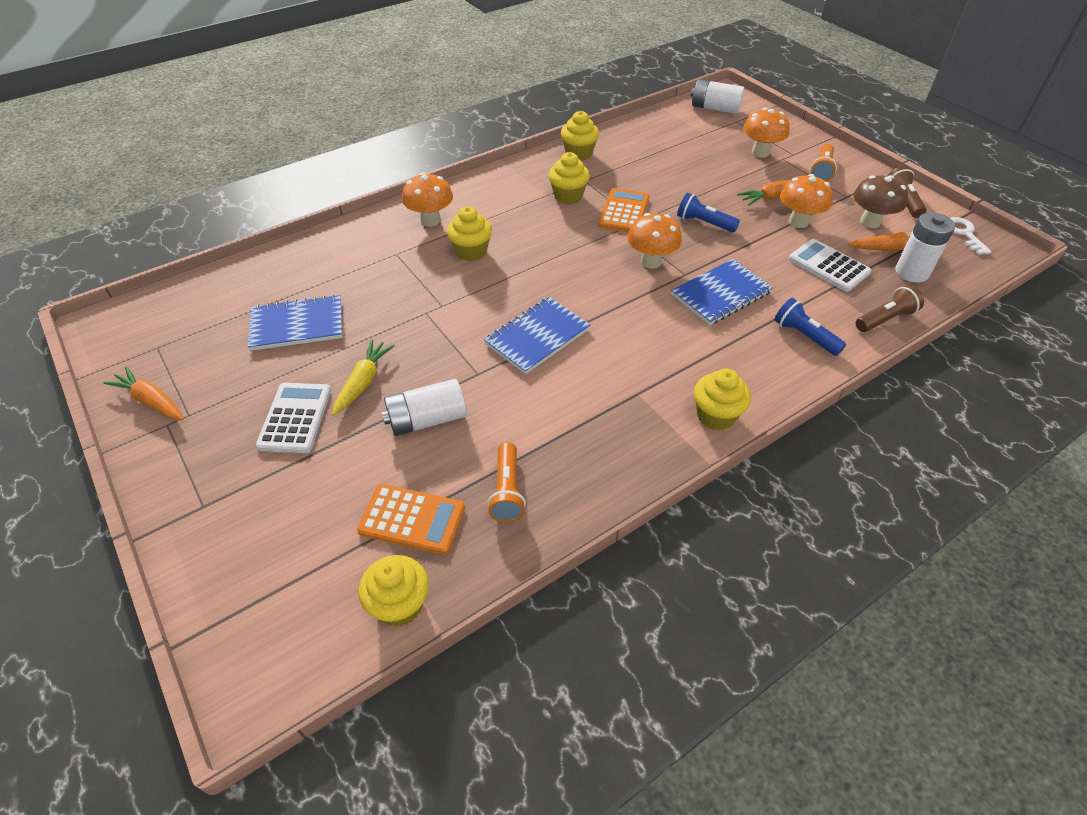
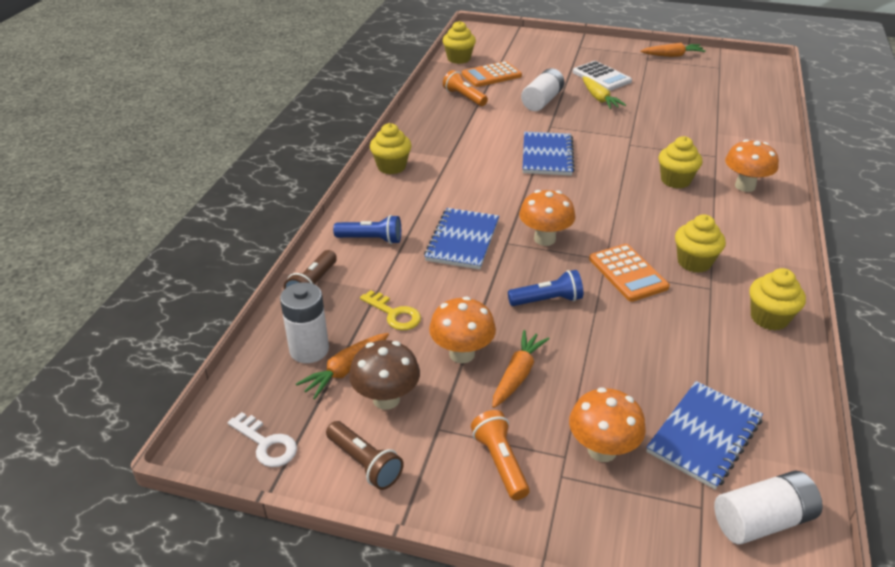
camera: 140 degrees right, 10 degrees down
(297, 325) = (681, 101): blue notebook -> blue notebook (704, 436)
(828, 266) = (394, 314): white calculator -> yellow key

